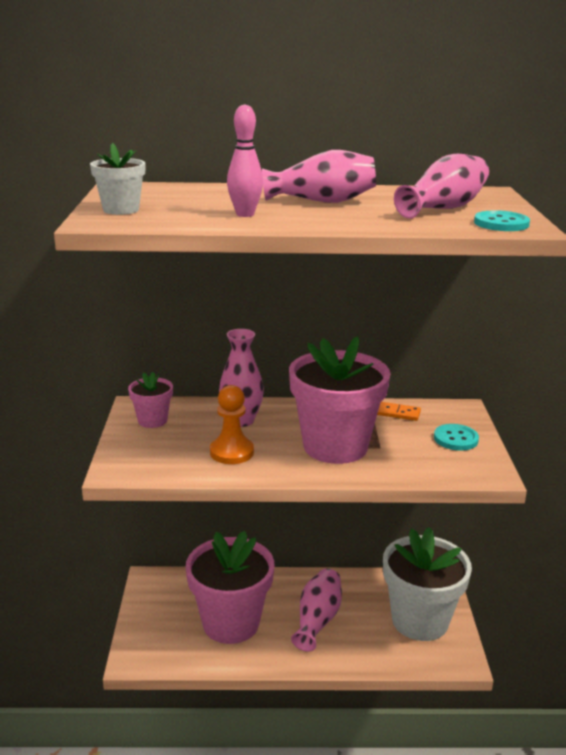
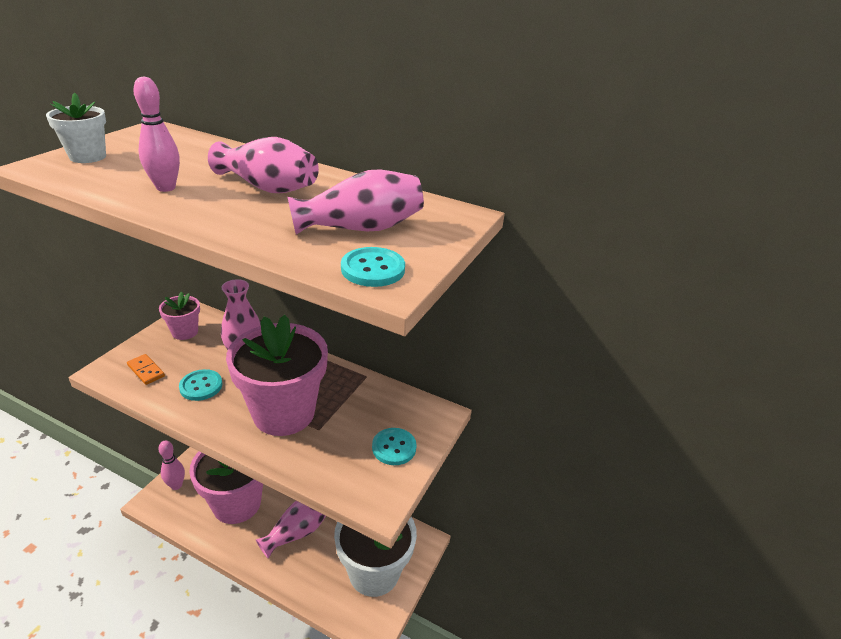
camera: 25 degrees right, 10 degrees up
(146, 634) = (176, 485): none -> pink bowling pin
(231, 452) = (201, 386): orange pawn -> turquoise button
(397, 413) = (376, 397): orange domino -> orange domino (146, 371)

